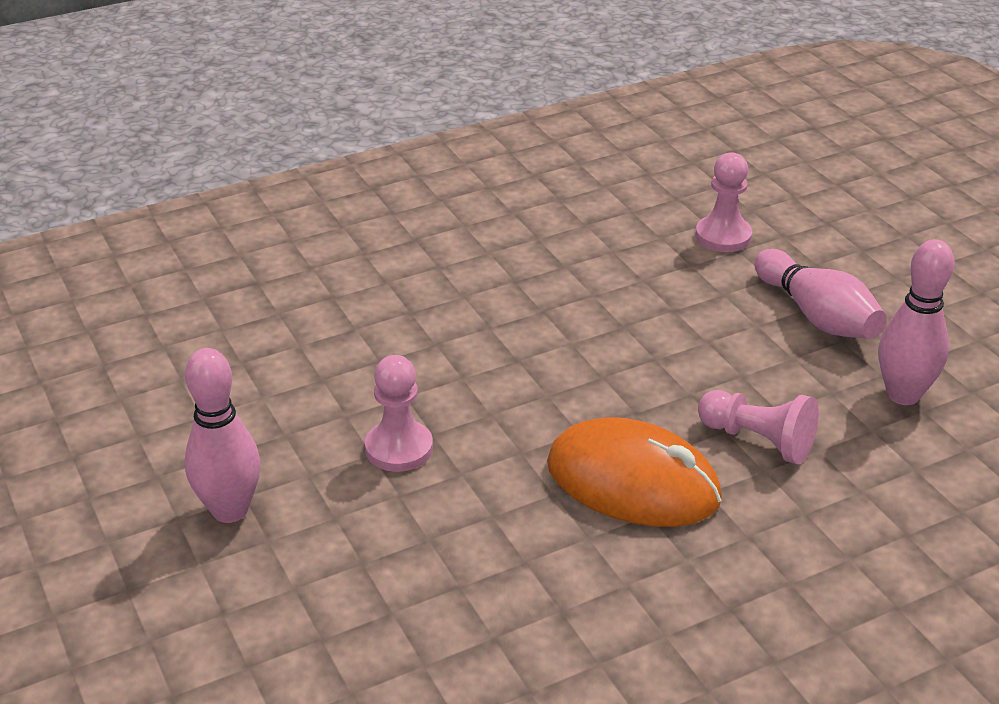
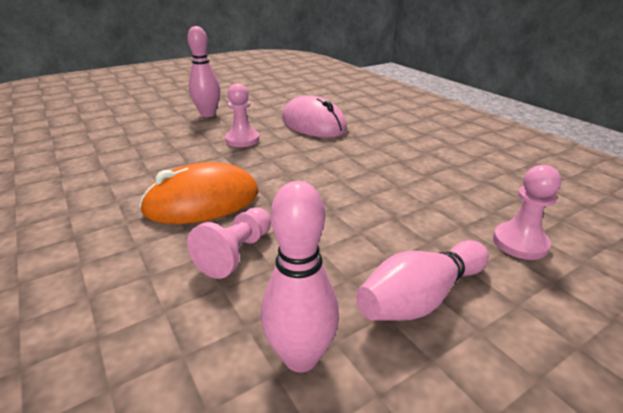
camera: 85 degrees right, 5 degrees down
(338, 355) = (313, 124): none -> pink mouse
(633, 482) = (202, 201): orange mouse -> orange mouse turned 45 degrees clockwise

